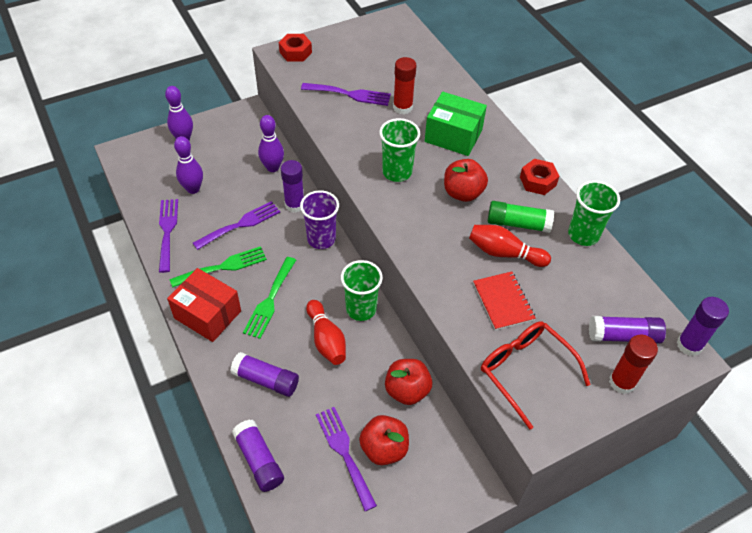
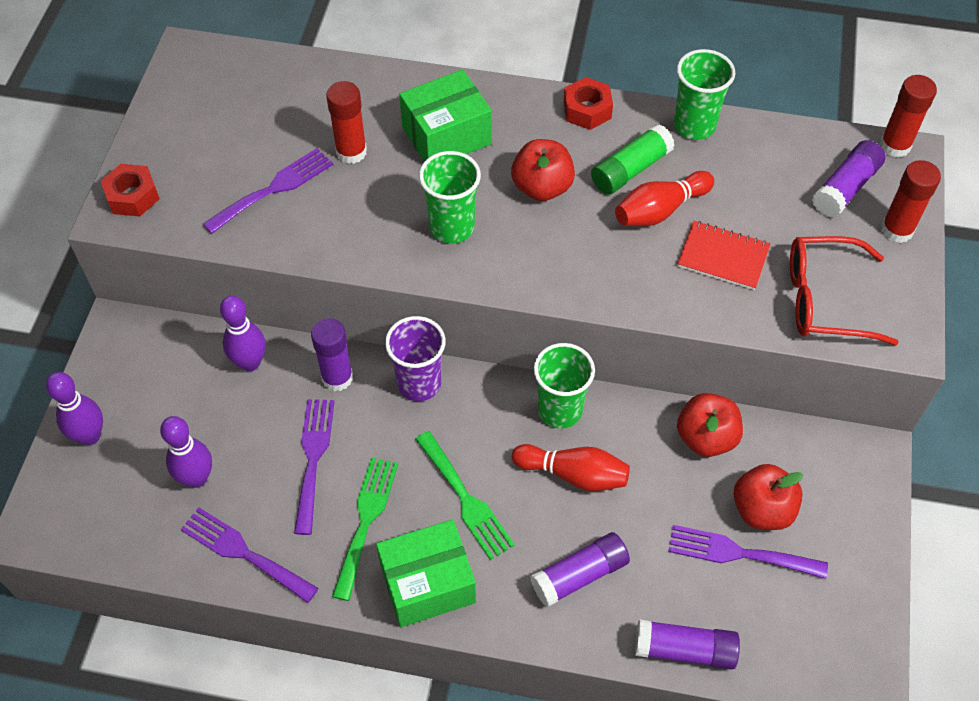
camera: 50 degrees left, 5 degrees up
(207, 314) = (427, 583): red box -> green box
(689, 345) = (895, 145): purple glue stick -> red glue stick

